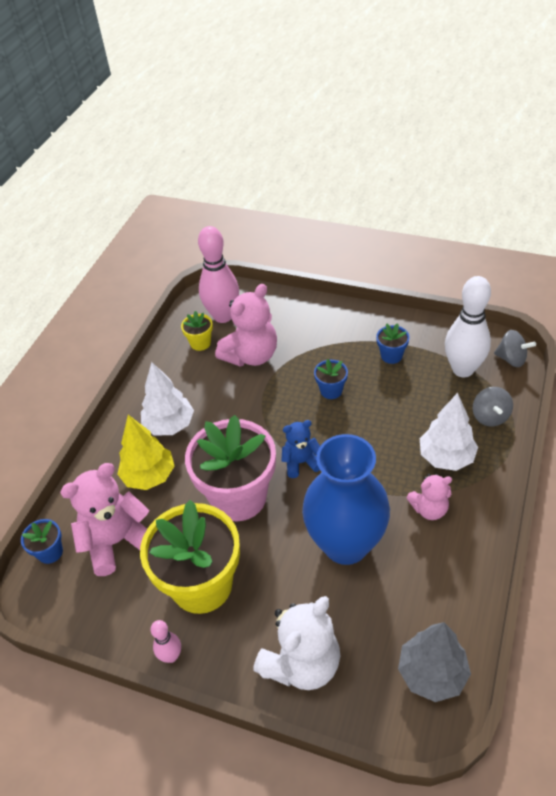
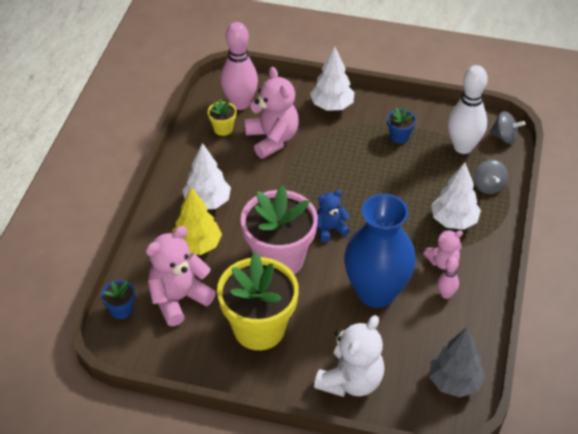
camera: 10 degrees left, 0 degrees up
(171, 656) = (243, 382): pink bowling pin -> pink bowling pin (446, 294)
(251, 356) = (272, 139): pink teddy bear -> pink teddy bear turned 60 degrees counterclockwise
(320, 320) = (332, 106): none -> white tree
(331, 390) = (349, 168): blue flower pot -> none

